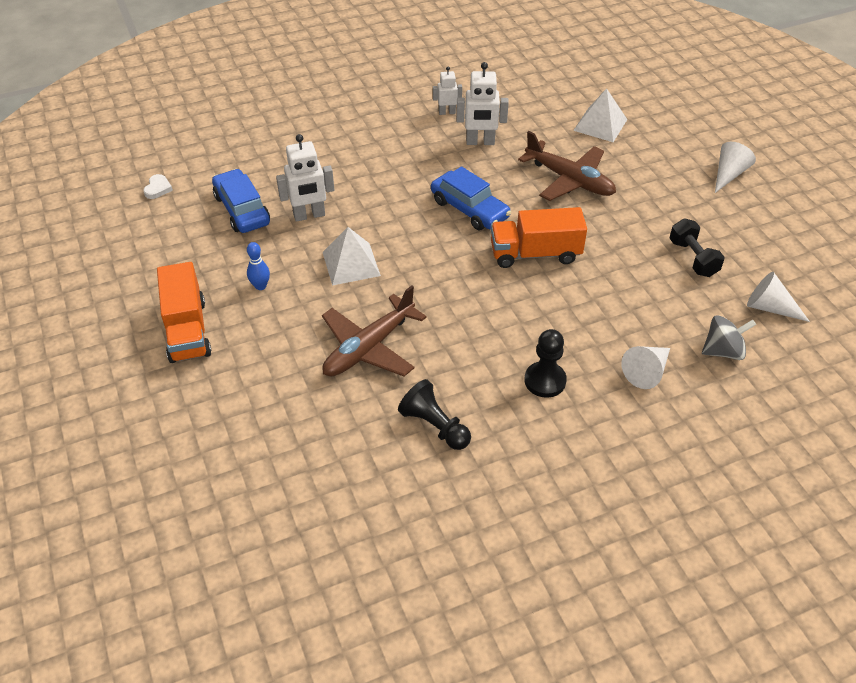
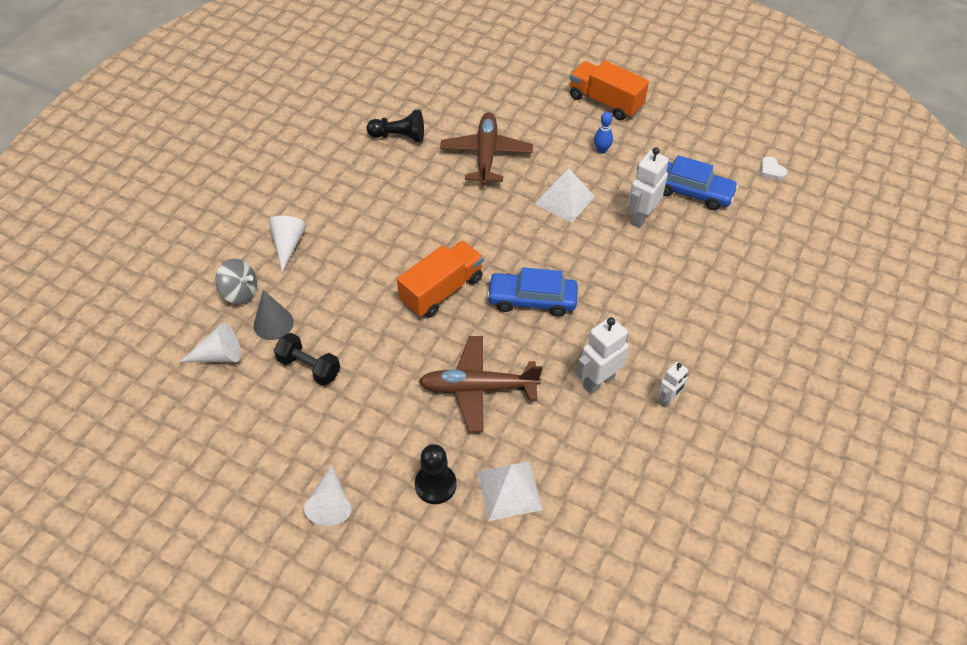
camera: 140 degrees right, 5 degrees up
(545, 381) = (354, 199): black pawn -> black pawn (435, 485)
(705, 307) = (273, 323): none -> grey cone
(723, 351) = (240, 292): grey spinning top -> grey spinning top turned 105 degrees counterclockwise

